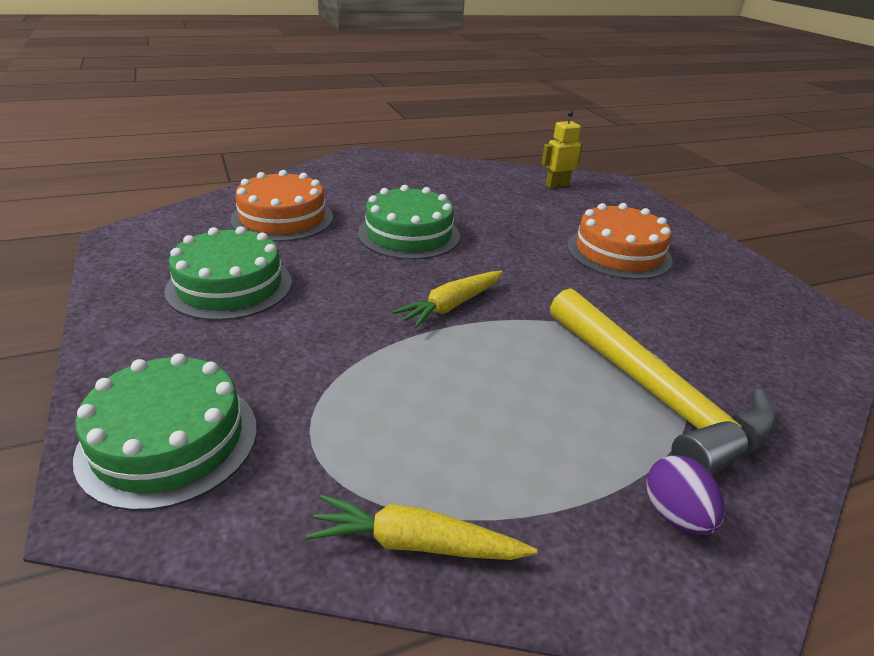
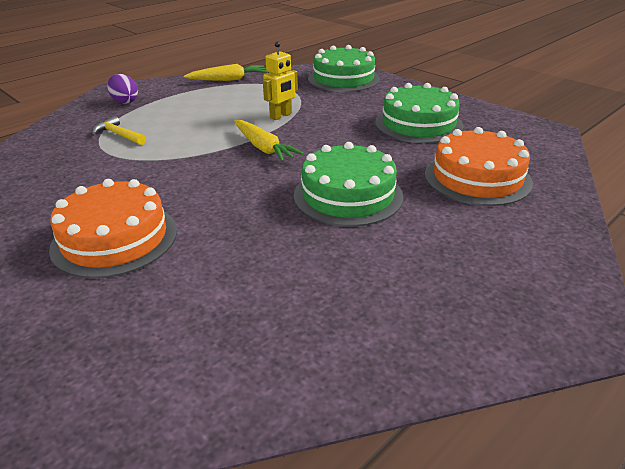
camera: 160 degrees right, 0 degrees up
(451, 306) = (264, 148): yellow carrot -> yellow carrot turned 120 degrees clockwise
(557, 185) = (201, 371): yellow robot -> yellow robot (281, 116)
(655, 394) = (119, 135): yellow hammer -> yellow hammer, size x0.41

